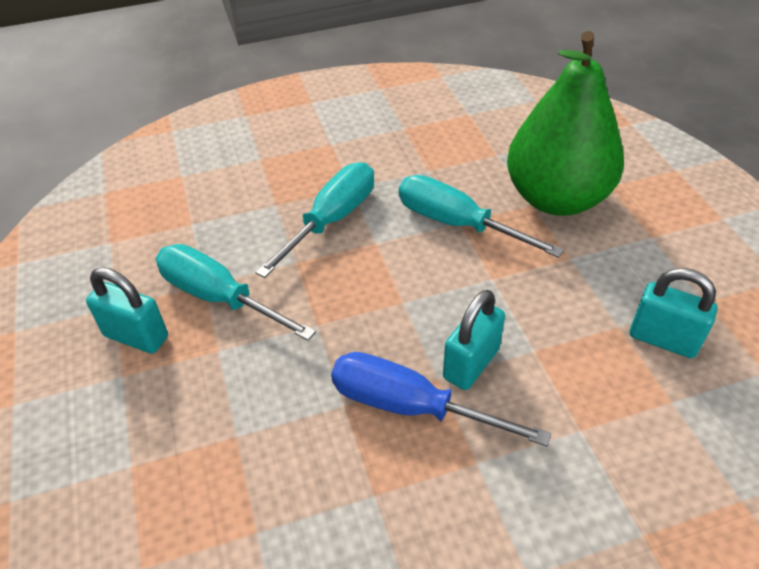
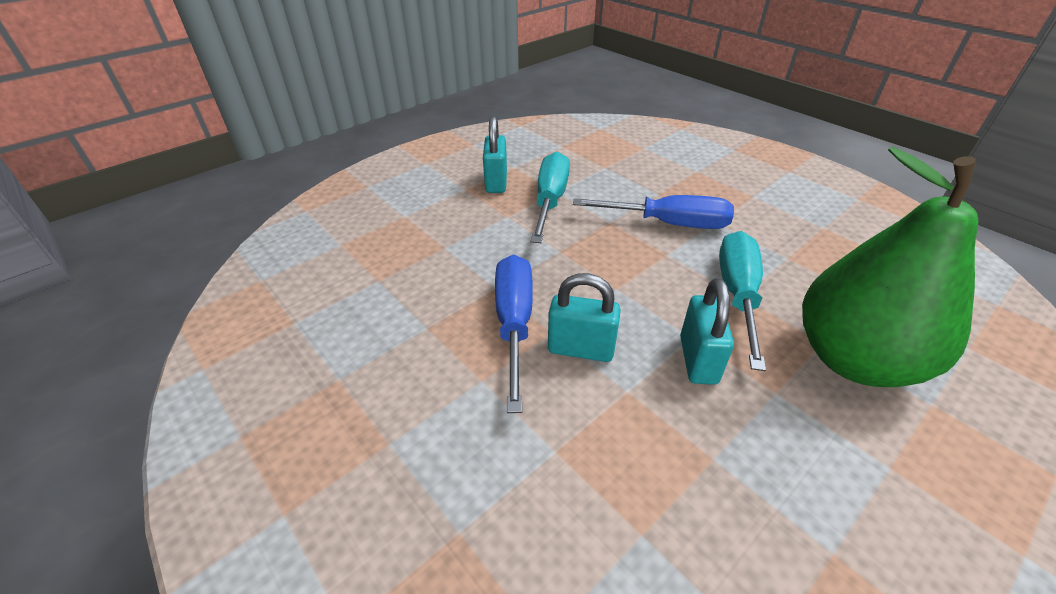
camera: 65 degrees right, 5 degrees down
(331, 220) = (668, 224): turquoise screwdriver -> blue screwdriver
(663, 339) = (728, 509): turquoise padlock -> turquoise padlock (698, 360)

